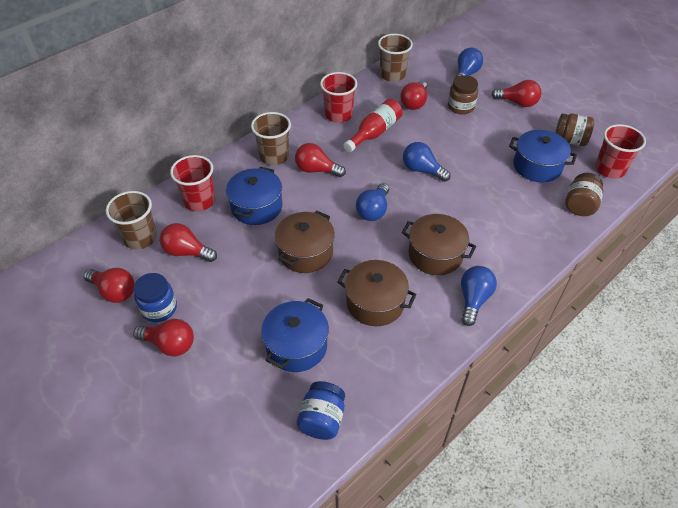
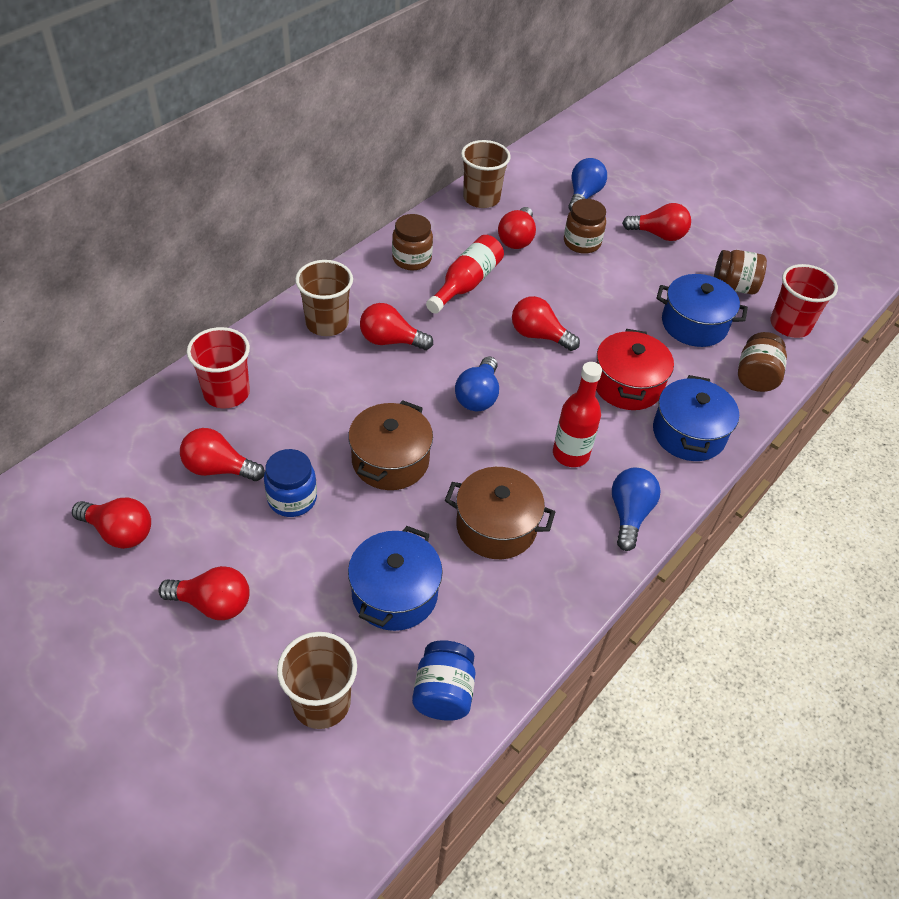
camera: 10 degrees left, 0 degrees up
(140, 238) = (146, 451): brown cup -> brown cup (321, 702)
(159, 308) = (190, 553): blue jar -> blue jar (292, 498)
(256, 207) = (311, 398): blue pot -> blue pot (688, 433)
(338, 115) = (412, 259): red cup -> brown jar
(422, 170) = (539, 335): blue light bulb -> red light bulb
(435, 254) = (570, 454): brown pot -> red bottle
(483, 207) = (627, 385): none -> red pot

